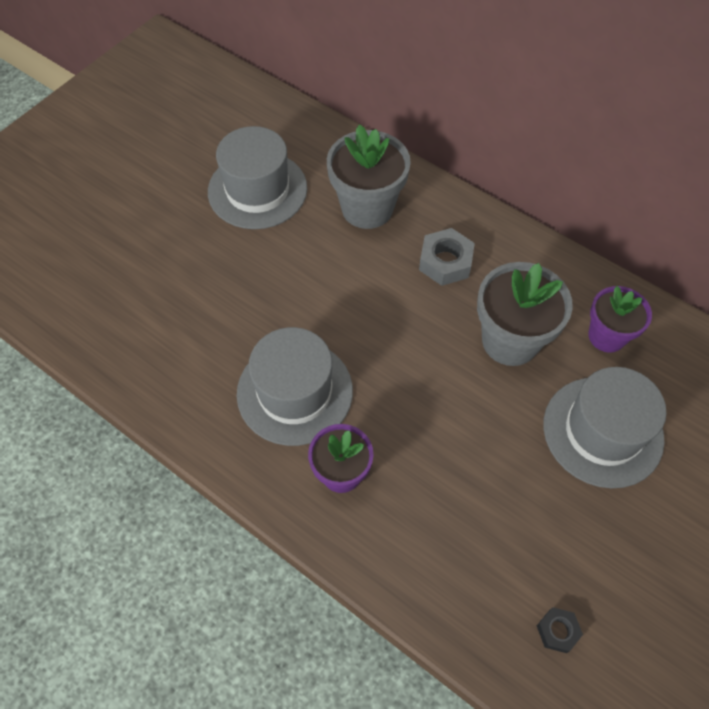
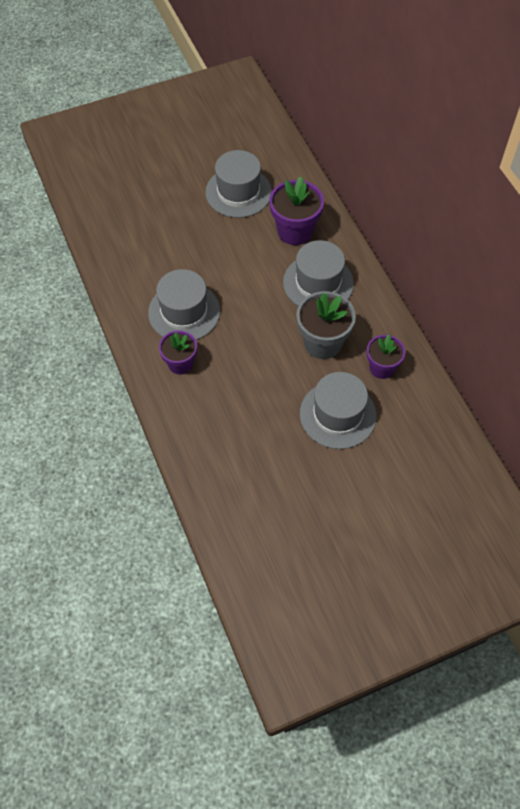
camera: 30 degrees right, 0 degrees up
(367, 208) = (295, 231): grey flower pot -> purple flower pot
(445, 262) = (318, 283): grey nut -> grey hat
(557, 631) = (236, 492): black nut -> none

